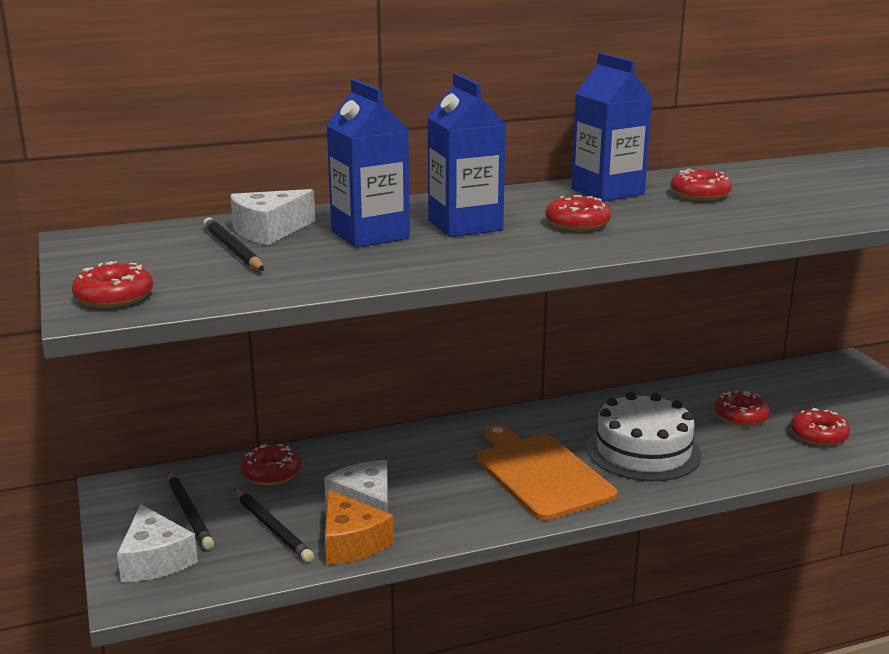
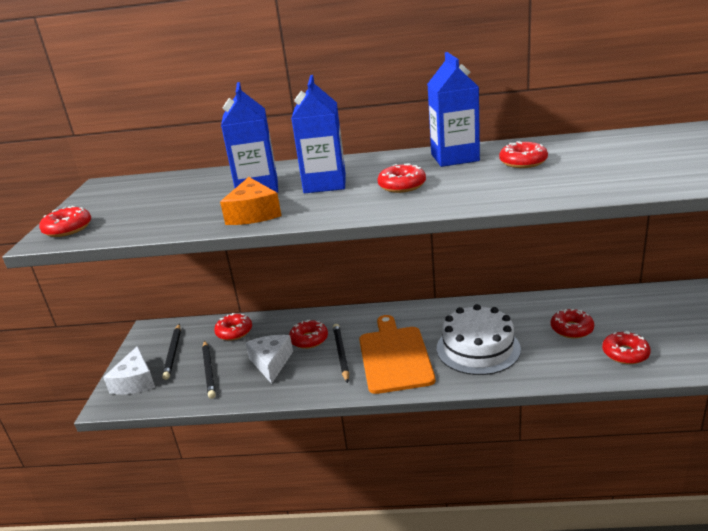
camera: 25 degrees right, 5 degrees up
(232, 249) = (168, 196): black pencil -> black pencil (341, 354)
(269, 231) = (204, 183): white cheese -> none
(351, 542) = (245, 389): orange cheese -> orange cheese (253, 214)
(400, 468) = (309, 339): none -> red donut

